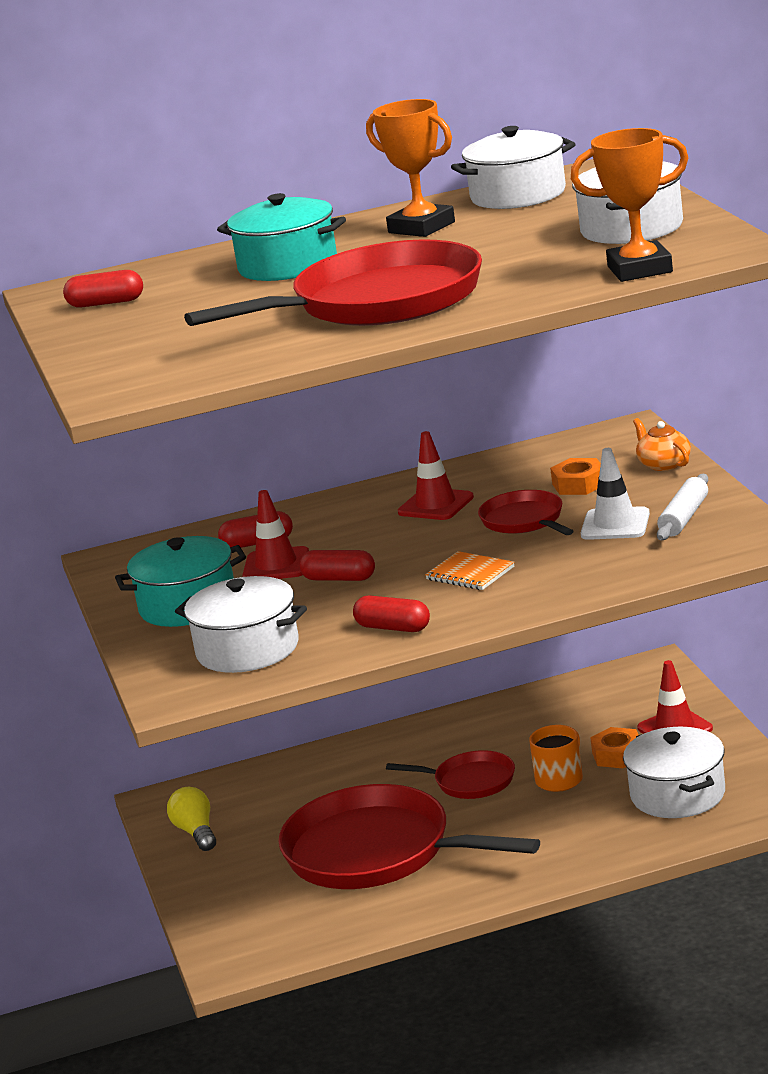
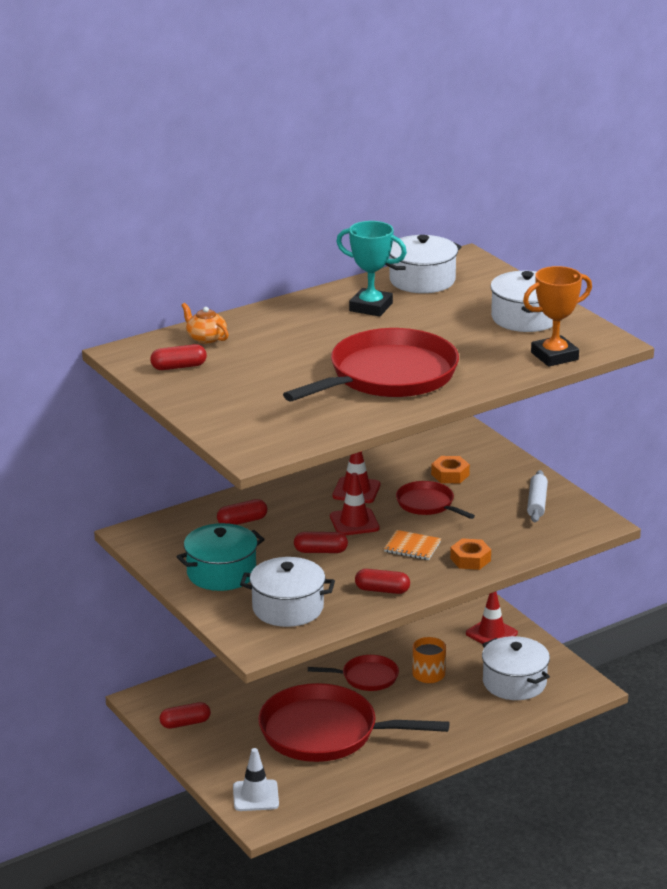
camera: 20 degrees left, 5 degrees up
(196, 832) = (185, 723): yellow light bulb -> red capsule
(276, 565) = (267, 540): red traffic cone -> red traffic cone (354, 522)
(288, 265) = (294, 338): turquoise pot -> none
(421, 227) = (371, 307): orange trophy -> turquoise trophy
(615, 524) = (492, 508): white traffic cone -> white traffic cone (255, 796)
(617, 755) = (461, 654): orange nut -> orange nut (470, 559)
(664, 464) = (501, 459): orange teapot -> orange teapot (206, 338)

